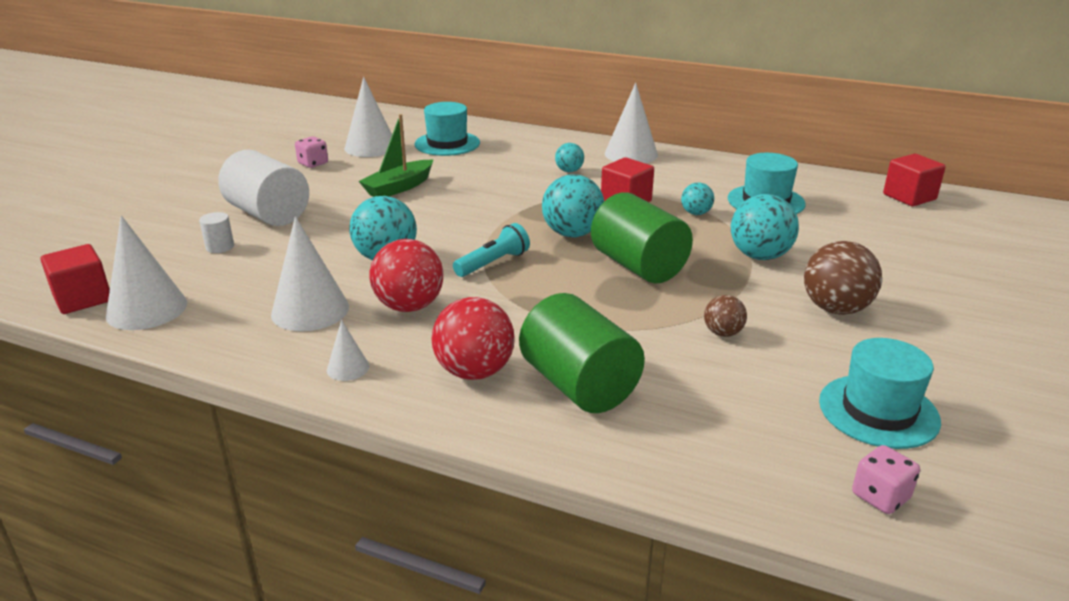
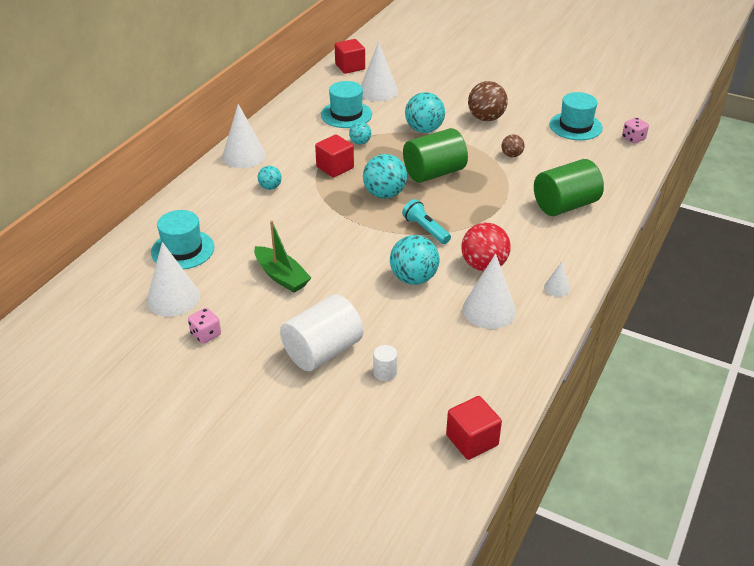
camera: 85 degrees left, 10 degrees up
(147, 309) = (488, 396): white cone -> white cone (378, 91)
(474, 372) = (556, 240): red ball -> none

